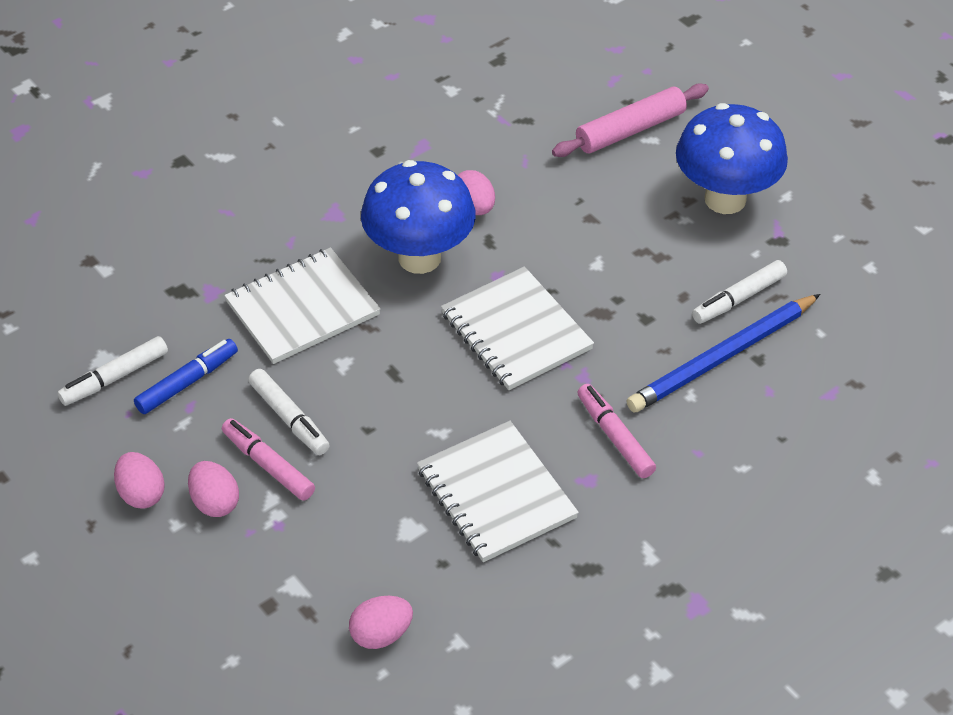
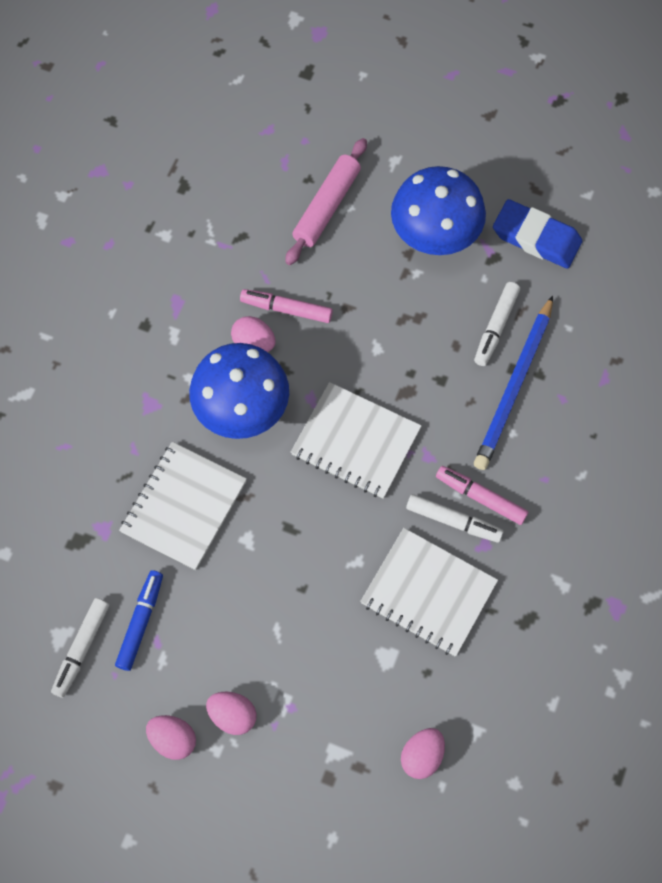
camera: 30 degrees left, 20 degrees up
(268, 465) = (250, 661): pink marker -> pink marker (286, 309)
(289, 418) = (239, 611): white marker -> white marker (453, 521)
(838, 242) = (536, 237): none -> blue eraser

